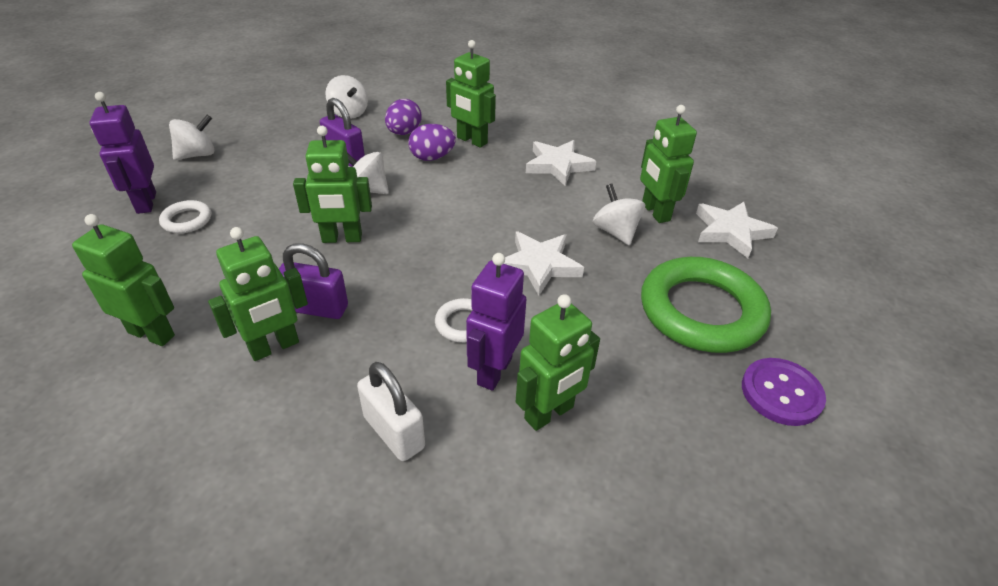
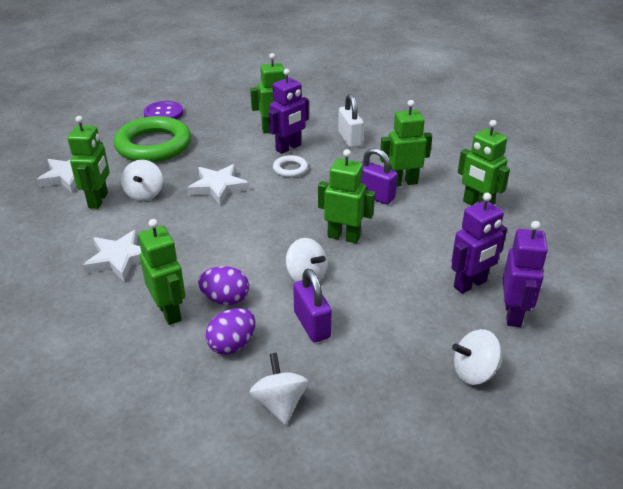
camera: 155 degrees left, 5 degrees down
(187, 220) = (470, 284): white ring -> purple robot

